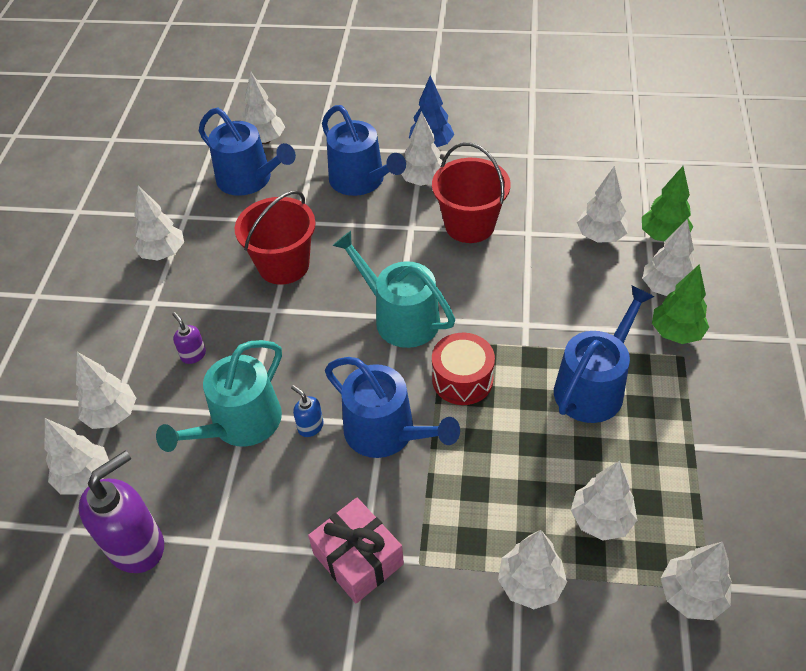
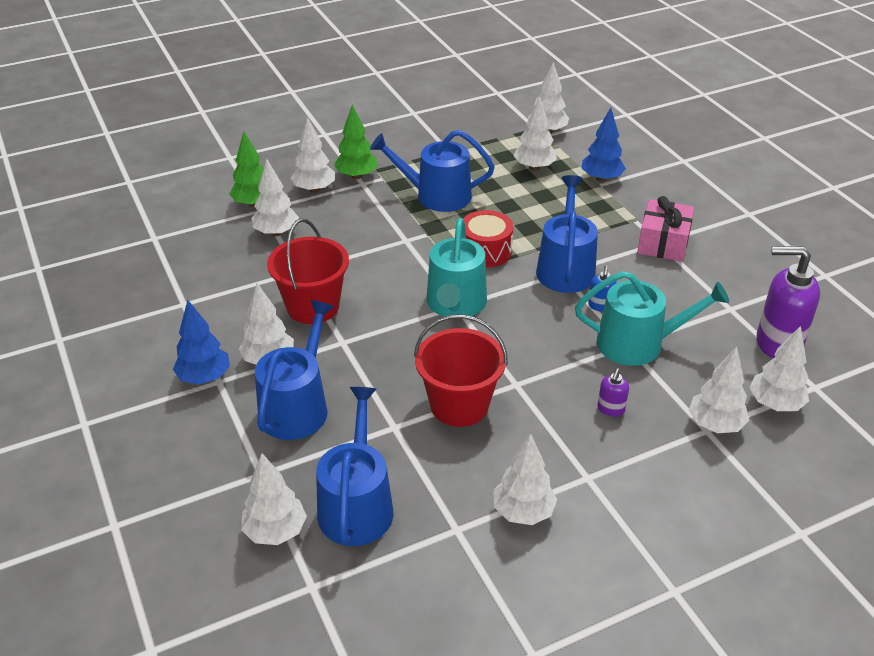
camera: 125 degrees left, 10 degrees down
(530, 584) = (601, 179): white tree -> blue tree

